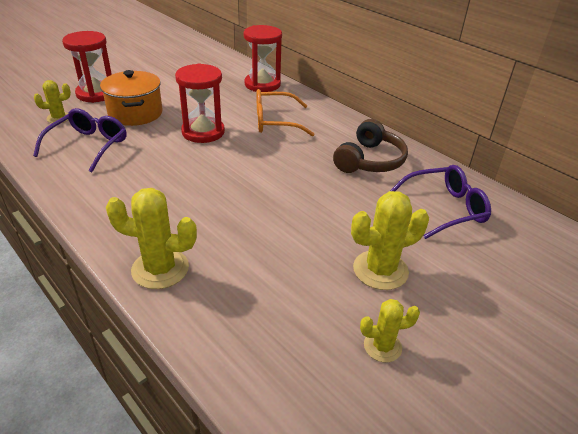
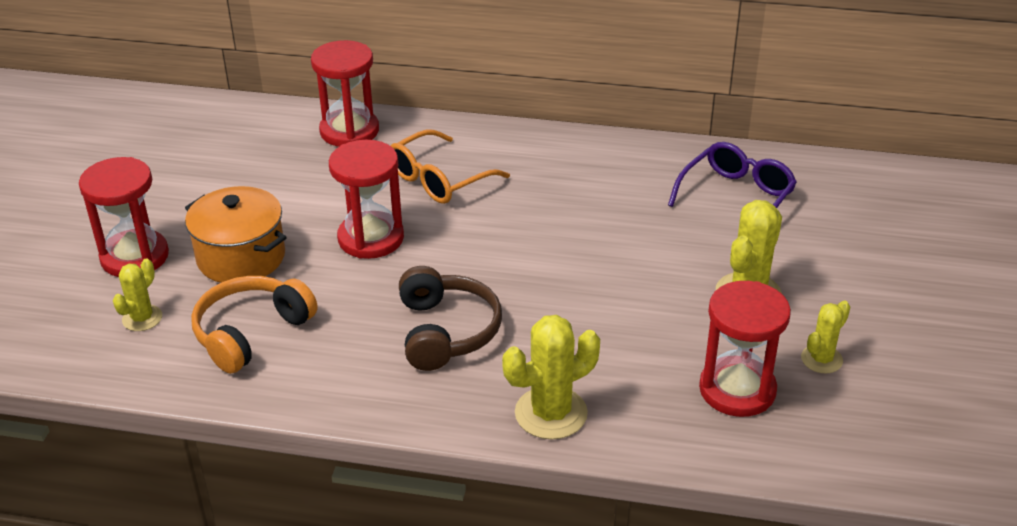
camera: 35 degrees left, 0 degrees up
(88, 146) = (251, 333): purple glasses -> orange headphones
(292, 328) = (737, 390): none -> red hourglass
(369, 160) = (605, 178): brown headphones -> brown headphones (446, 331)

